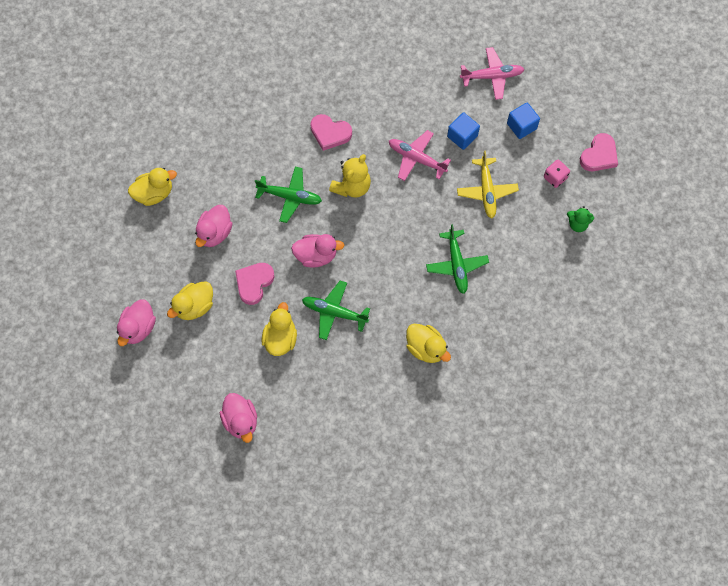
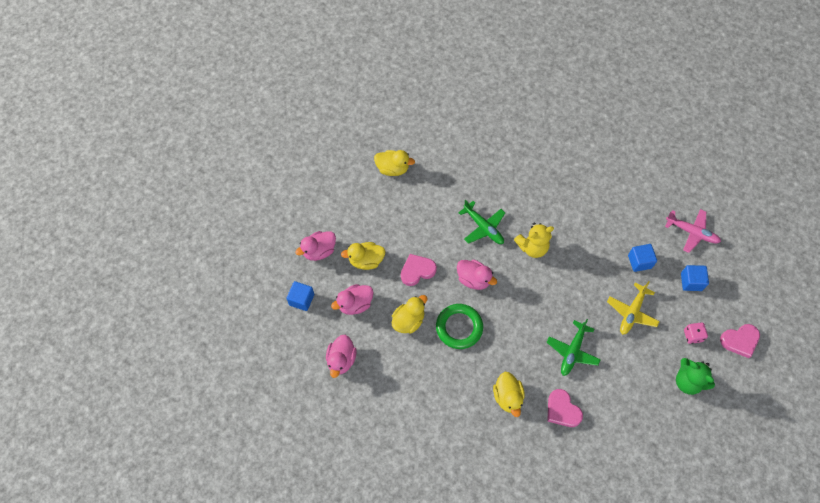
camera: 35 degrees right, 5 degrees down
(156, 389) = (301, 299): none -> blue cube
(215, 233) = (414, 220): pink duck -> pink duck (355, 304)
(330, 133) = (542, 201): pink heart -> pink heart (562, 410)
(334, 312) = (459, 327): green plane -> green ring
(416, 159) = (594, 257): pink plane -> none
(577, 224) = (688, 381): green teddy bear -> green teddy bear, size x1.60

